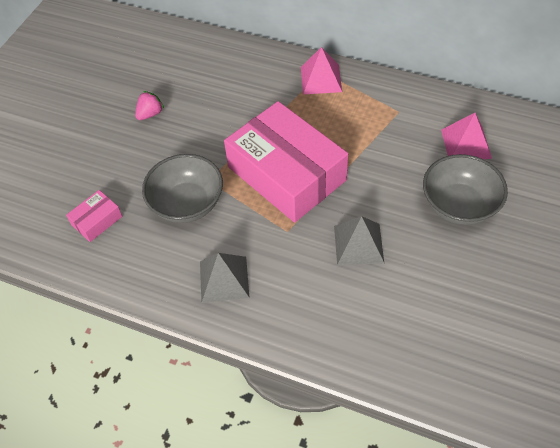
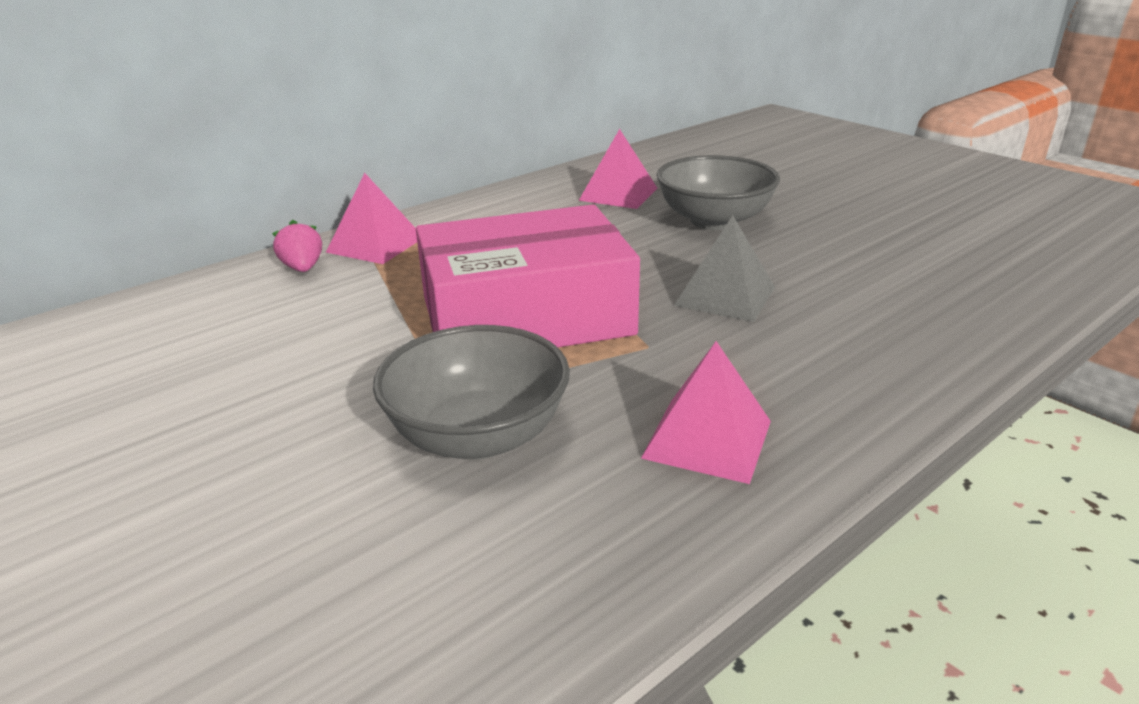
camera: 65 degrees left, 25 degrees down
(97, 220) = (373, 596): pink box -> none
(150, 114) = (176, 422): pink strawberry -> pink strawberry (303, 268)
(224, 279) = (707, 439): grey pyramid -> pink pyramid

